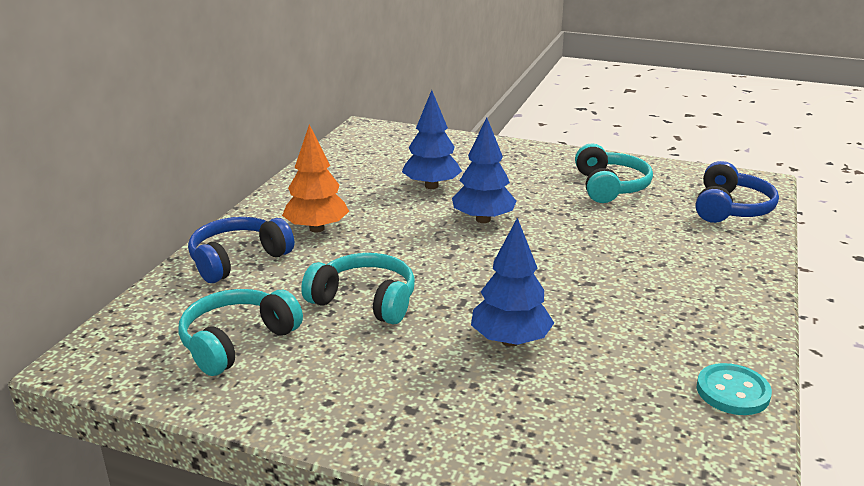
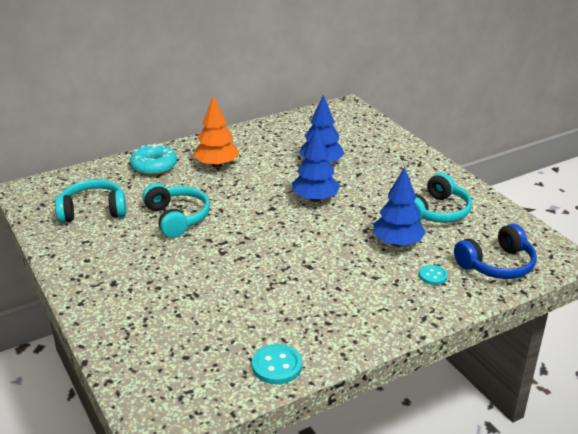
camera: 40 degrees right, 5 degrees up
(238, 260) = (154, 166): blue headphones -> turquoise donut
(510, 341) = (211, 275): blue tree -> blue tree (397, 243)
(703, 240) = (433, 276): none -> turquoise button

